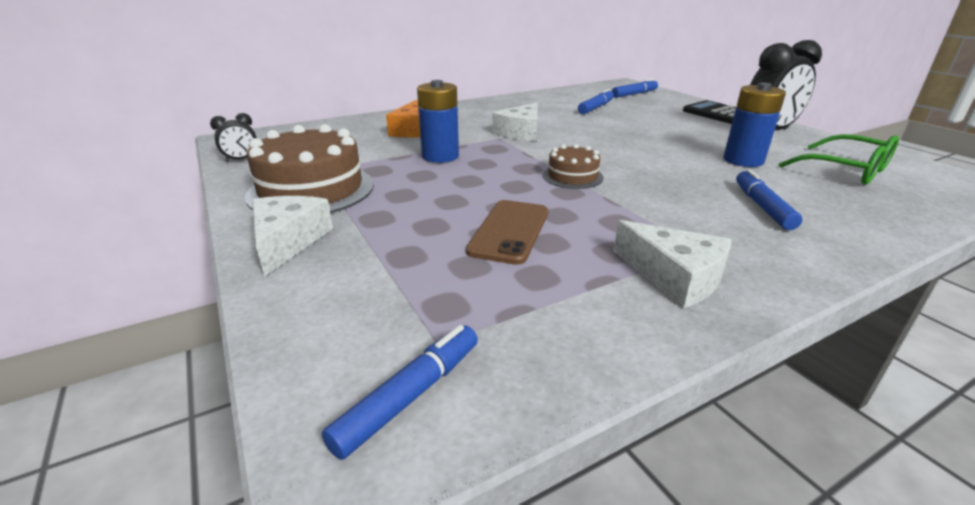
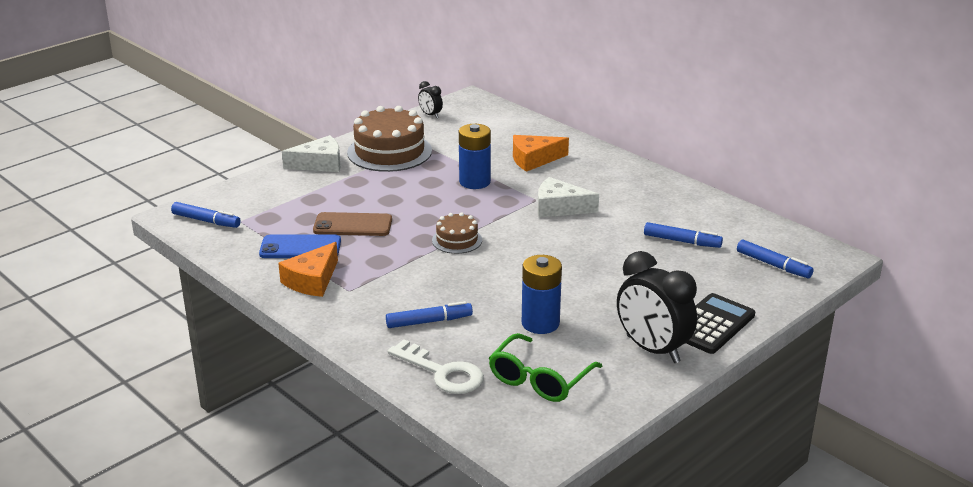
camera: 75 degrees right, 0 degrees up
(566, 279) = (300, 247): none -> blue phone
(674, 276) = (312, 280): white cheese -> orange cheese
(871, 210) = (442, 372): none -> white key

